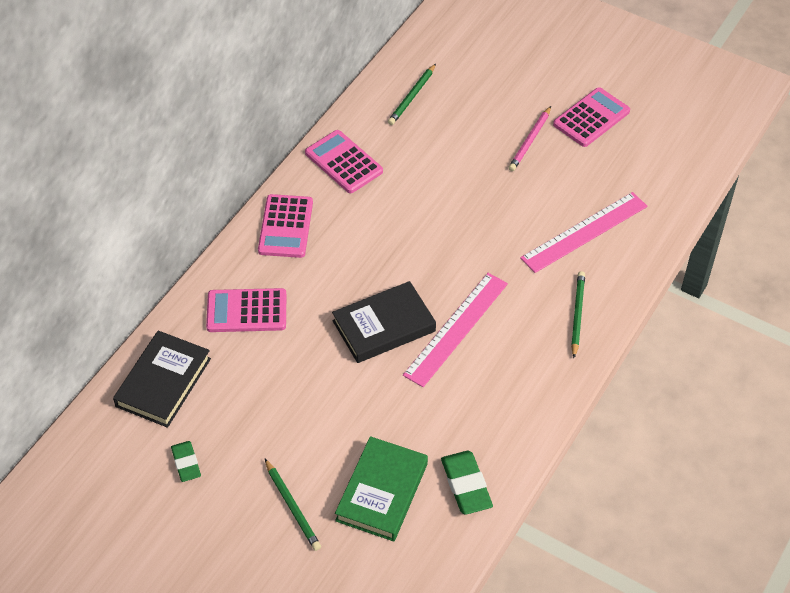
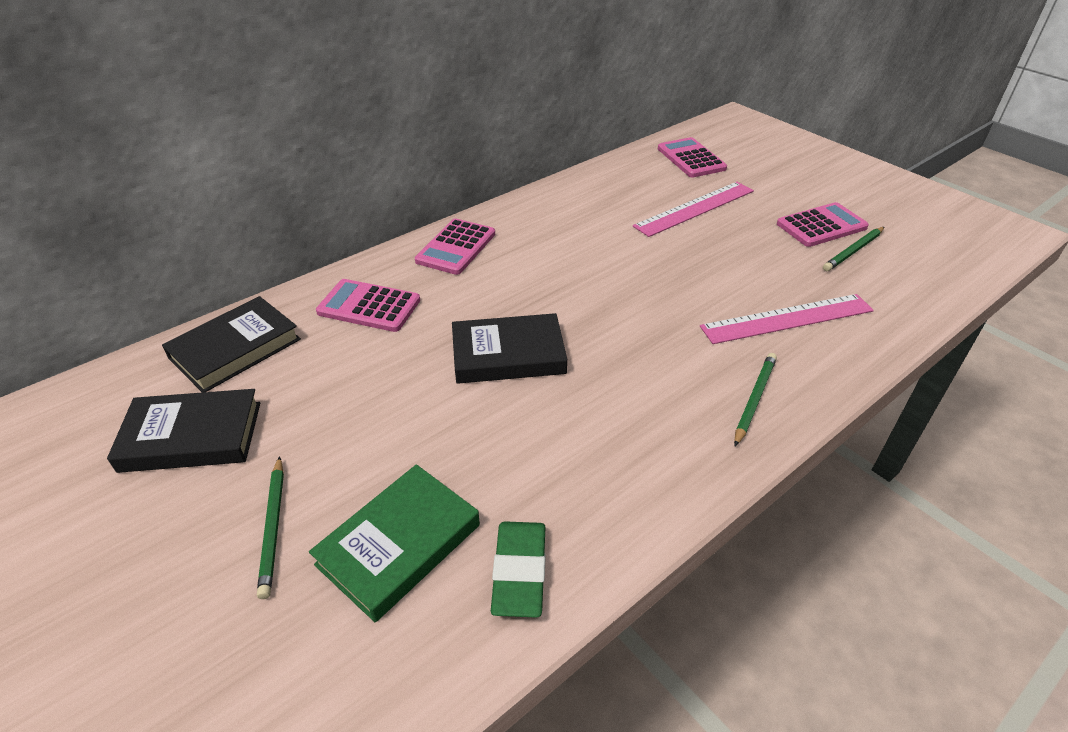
camera: 20 degrees right, 10 degrees down
(186, 463) = (191, 436): green eraser -> black book
(343, 162) = (543, 212): pink calculator -> pink calculator (691, 159)
(412, 96) = (636, 179): green pencil -> green pencil (853, 251)
(456, 329) = (593, 377): pink ruler -> pink ruler (695, 208)
(530, 141) = (746, 231): pink pencil -> none

